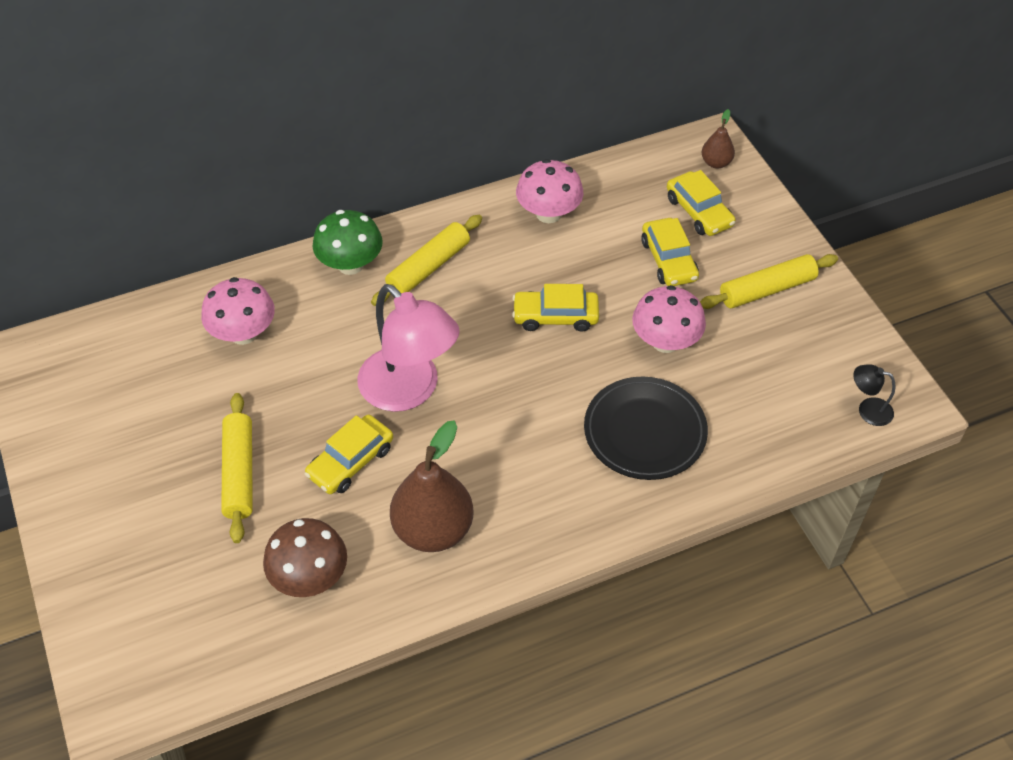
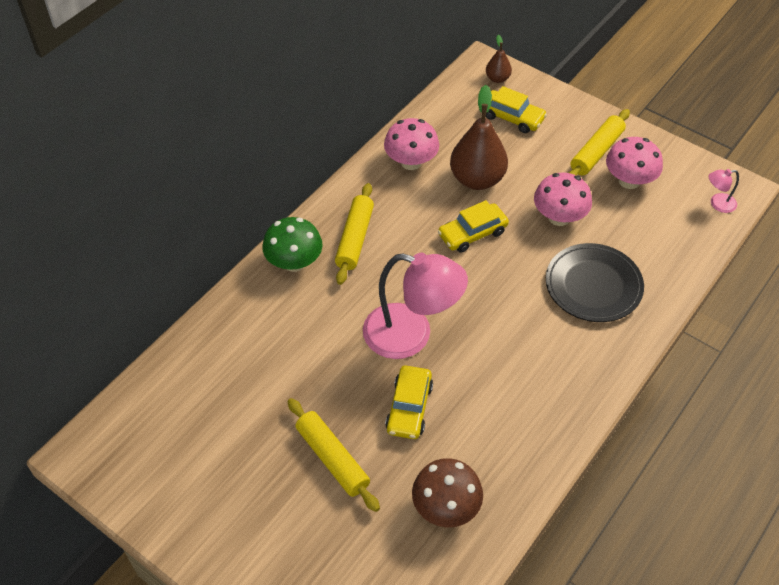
camera: 30 degrees left, 0 degrees up
(243, 333) = (252, 352): pink mushroom -> pink mushroom (629, 181)
(433, 529) = (506, 426): brown pear -> brown pear (477, 179)
(668, 260) = (518, 160): yellow car -> none
(868, 410) = (717, 204): black lamp -> pink lamp

